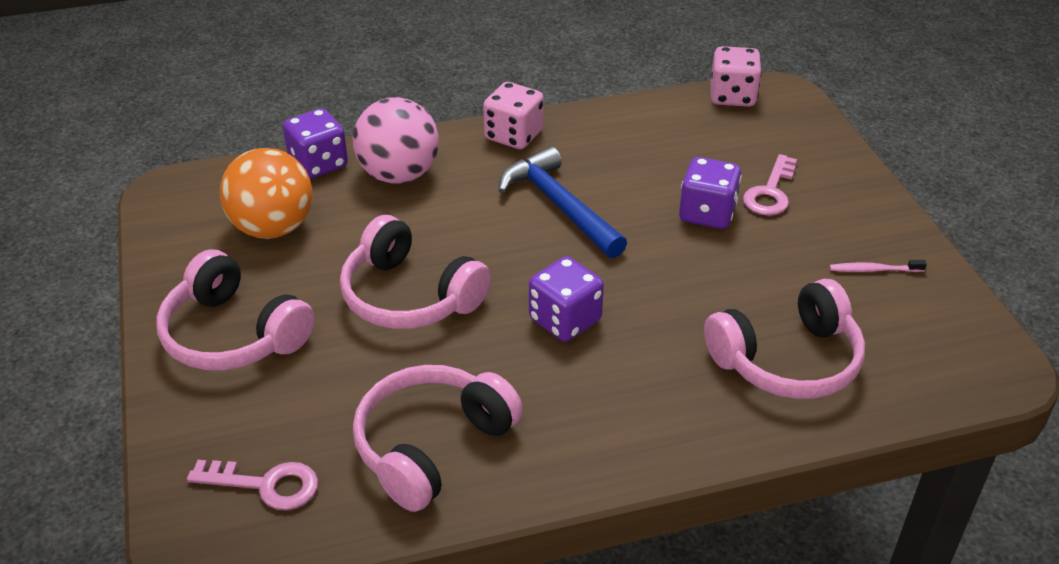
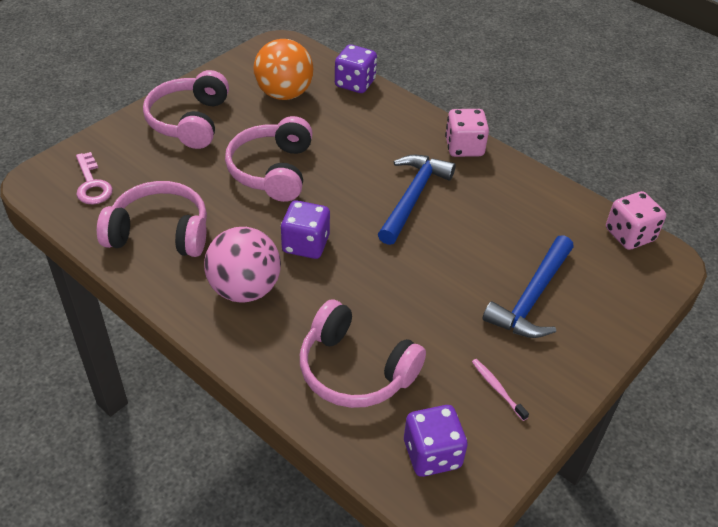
camera: 55 degrees right, 5 degrees up
(399, 175) = (376, 118): pink ball -> pink ball (245, 289)
(707, 214) = (474, 272): purple dice -> purple dice (432, 454)
(770, 192) = (532, 297): pink key -> blue hammer

